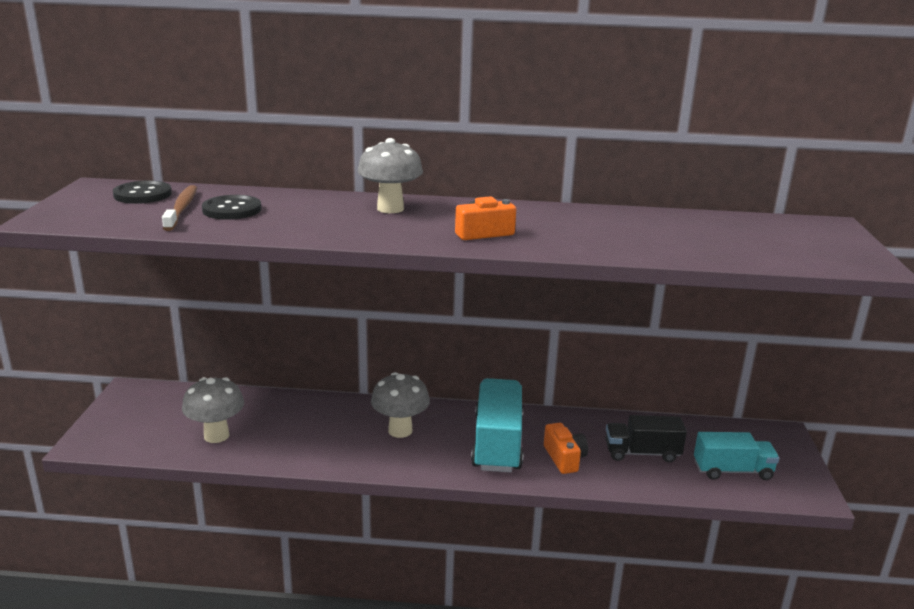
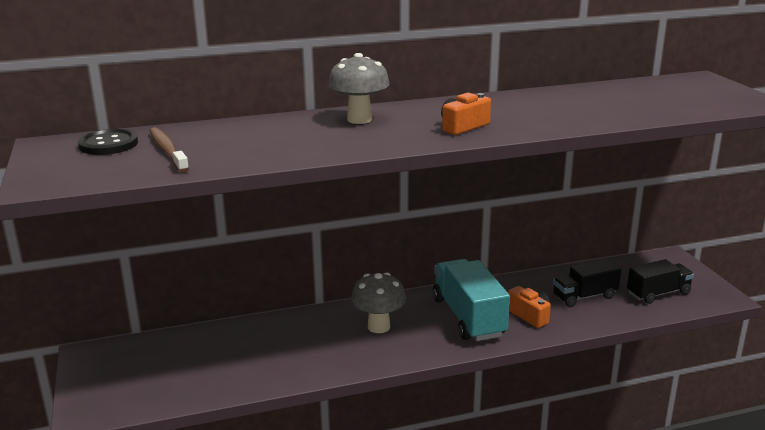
camera: 20 degrees left, 0 degrees up
(216, 435) = (213, 373): grey mushroom -> none
(232, 210) = (217, 143): black button -> none
(732, 471) = (658, 293): turquoise truck -> black truck

